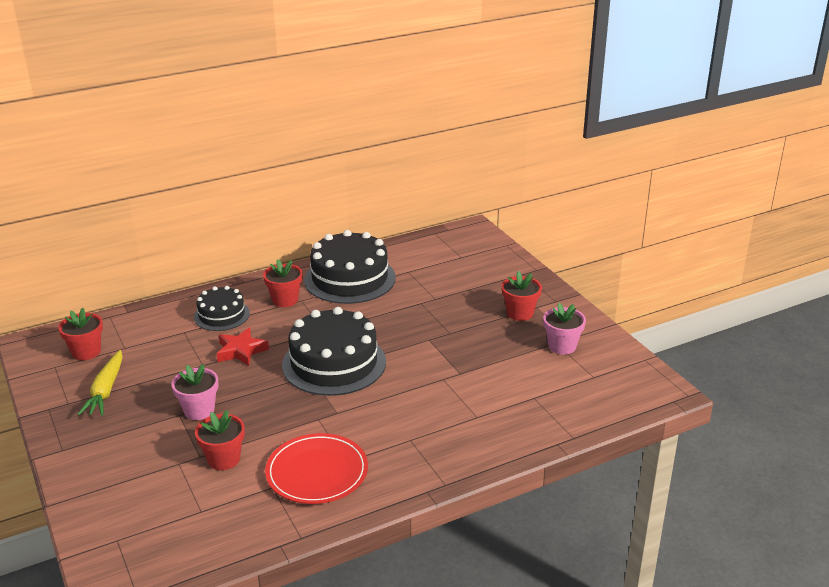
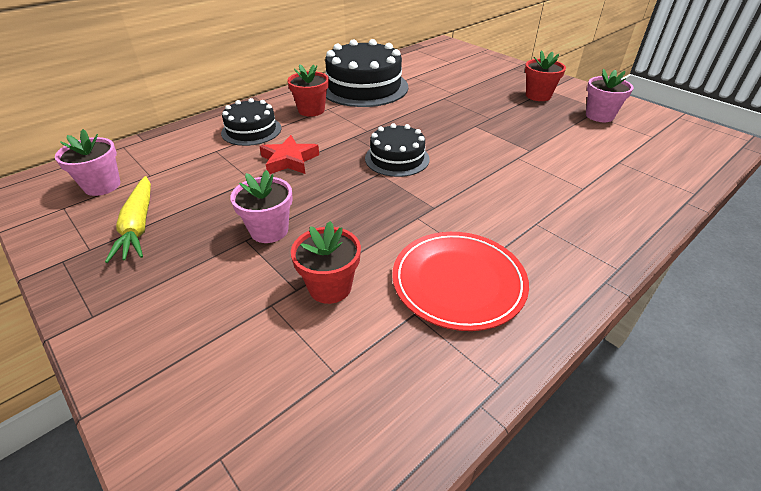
camera: 15 degrees left, 10 degrees up
(86, 352) = (102, 186): red flower pot -> pink flower pot
(334, 363) = (397, 158): black cake -> black cake, size x0.57

